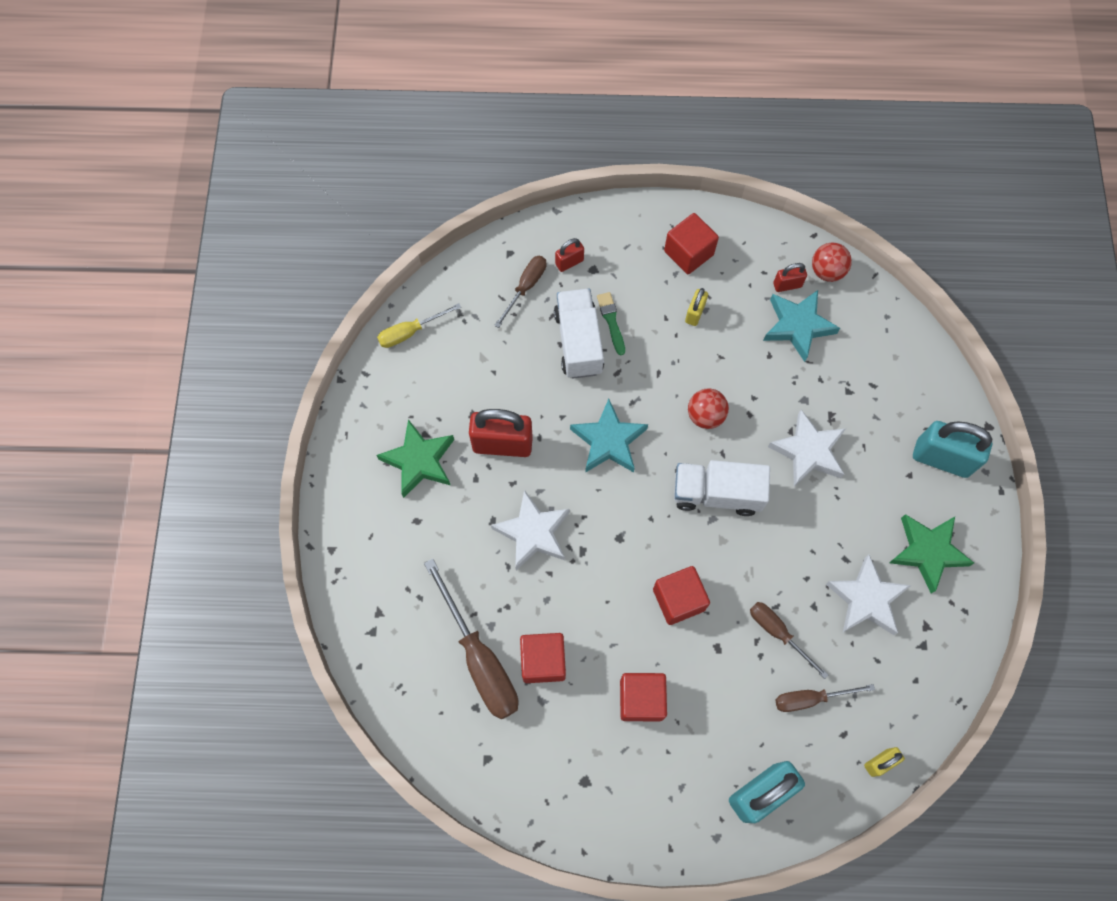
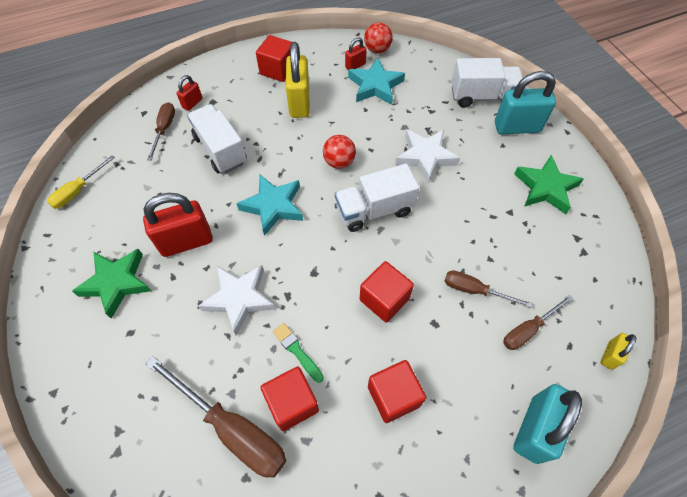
camera: 25 degrees left, 10 degrees down
(611, 321) = (240, 128): green brush -> green brush (297, 351)
(695, 313) = (299, 103): yellow padlock -> yellow padlock, size x1.99
(866, 599) = (524, 237): white star -> none
(923, 397) = (482, 96): none -> white truck

